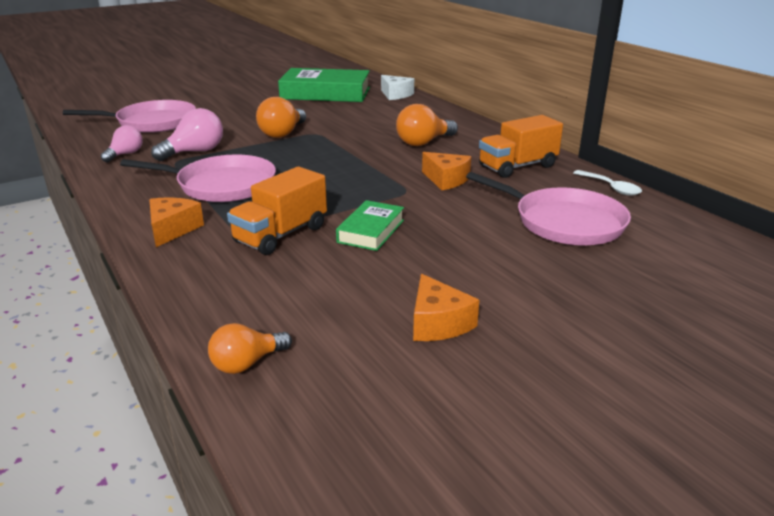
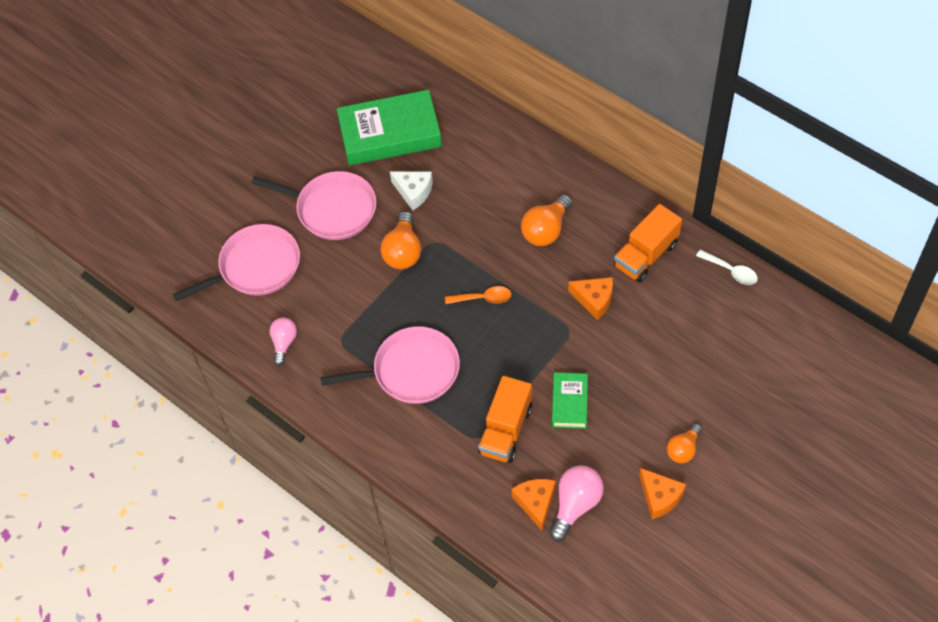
camera: 15 degrees left, 30 degrees up
(172, 229) = (419, 450): orange cheese -> orange cheese (536, 503)
(195, 152) = (345, 318): pink light bulb -> pink light bulb (575, 505)
(247, 363) = (565, 572): orange light bulb -> orange light bulb (683, 449)
(333, 162) = (483, 298): none -> orange spoon
(395, 95) = (467, 115): white cheese -> white cheese (413, 192)
(563, 222) = (706, 342): pink pan -> pink pan (332, 209)

